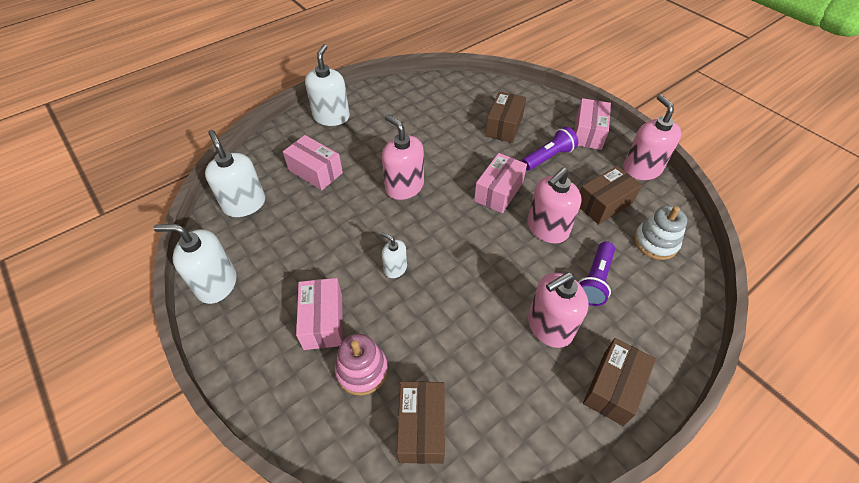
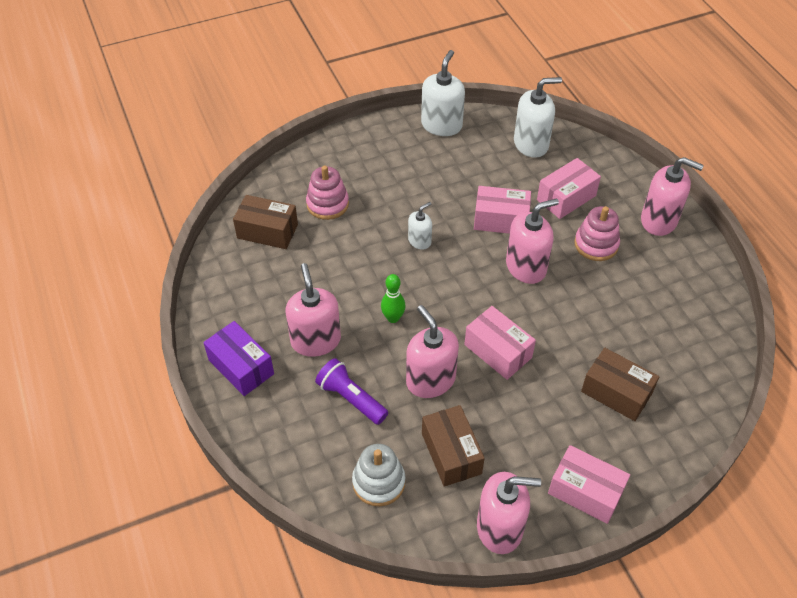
camera: 105 degrees right, 0 degrees up
(323, 321) = (381, 186): pink box -> pink box (501, 220)
(331, 117) = (659, 220): white soap dispenser -> pink soap dispenser
(366, 148) = (596, 244): none -> pink stacking toy
(496, 269) = (393, 318): none -> green bowling pin
(548, 157) = (545, 423): purple flashlight -> none
(613, 387) = (241, 367): brown box -> purple box

